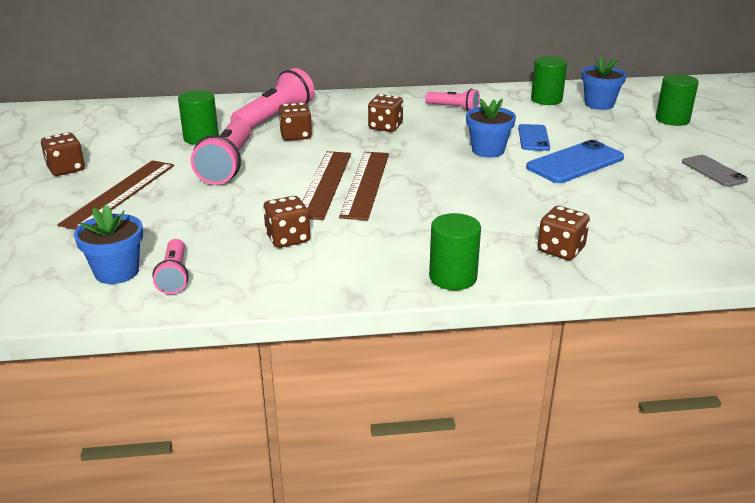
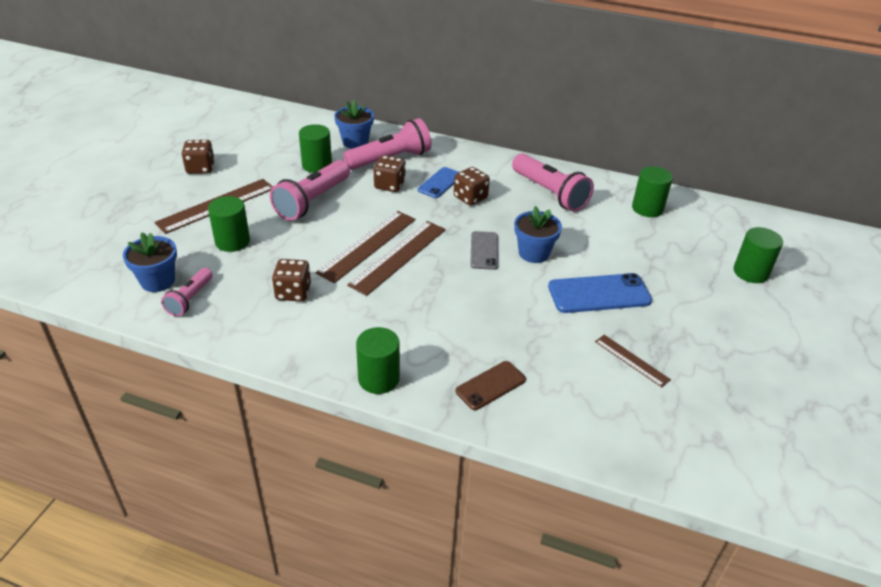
camera: 25 degrees right, 10 degrees up
(172, 217) = (232, 241): none -> green cylinder
(454, 108) = (550, 193): pink flashlight -> pink flashlight, size x1.76
(533, 138) = (589, 252): blue phone -> blue phone (440, 183)
(561, 250) = (490, 385): brown dice -> brown phone
(599, 104) = (694, 230): blue flower pot -> blue flower pot (355, 142)
(654, 198) = (631, 360): none -> brown ruler
(713, 171) = (725, 350): grey phone -> grey phone (484, 250)

